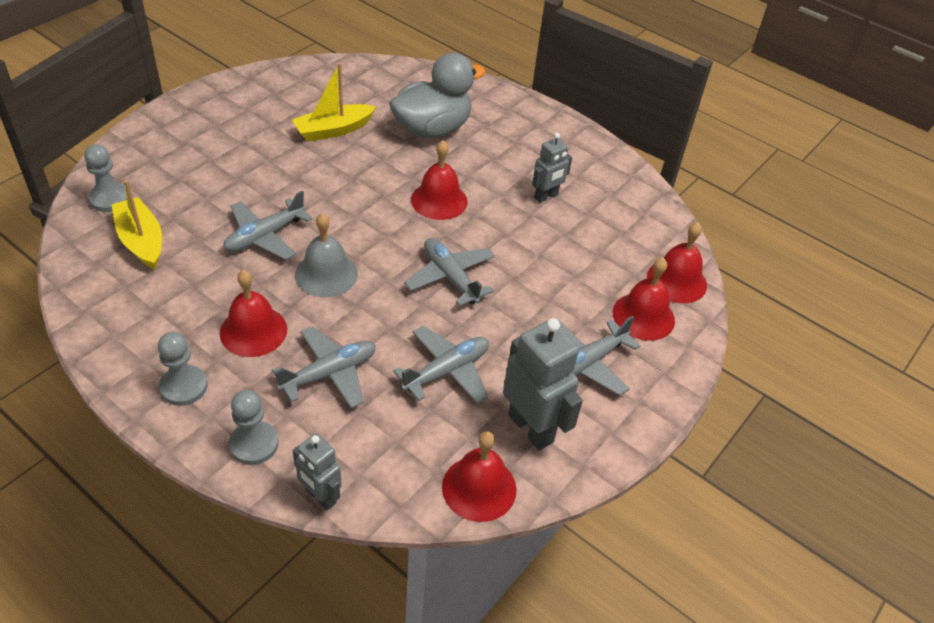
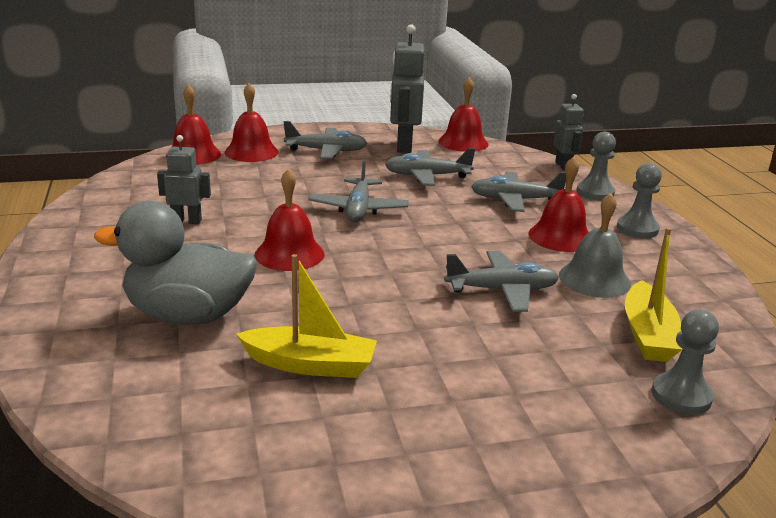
camera: 140 degrees left, 20 degrees down
(326, 274) = (465, 245): grey bell -> grey bell (594, 279)

